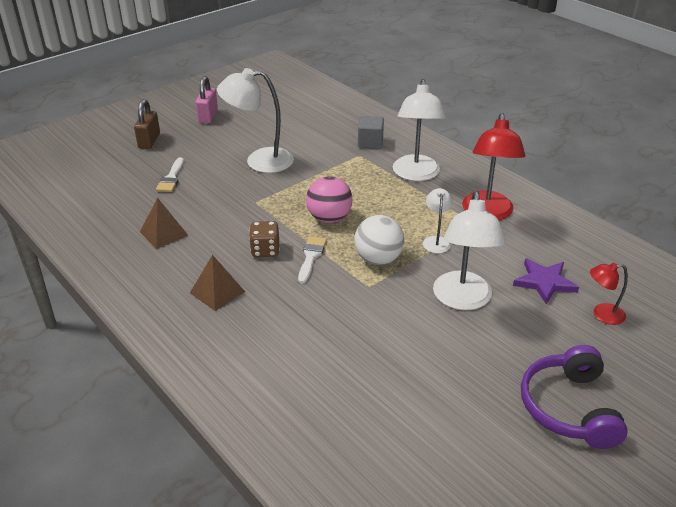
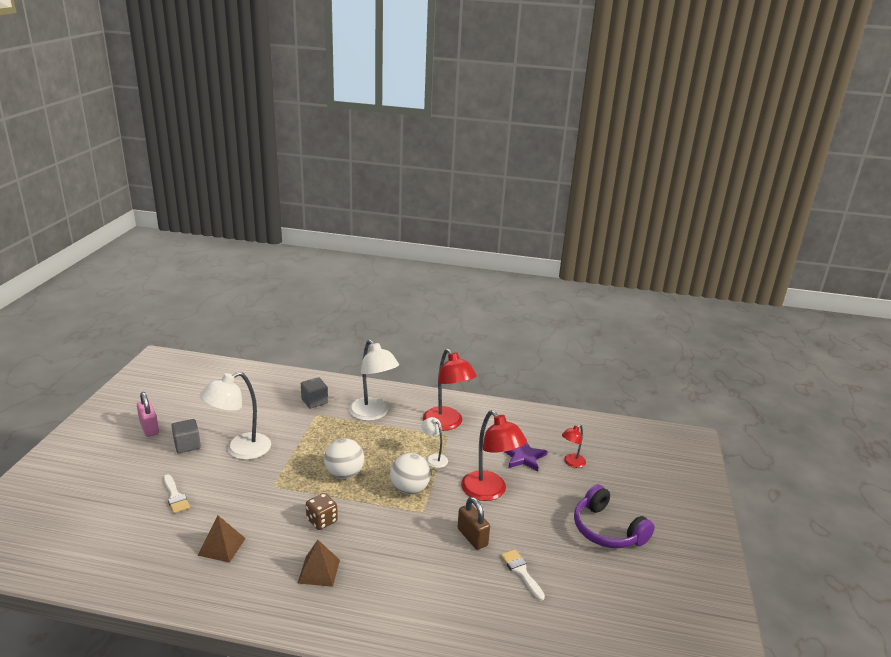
camera: 40 degrees left, 10 degrees down
(149, 141) = (114, 471): brown padlock -> brown padlock (472, 537)
(222, 140) = (187, 445): none -> grey cube
(311, 257) = (361, 509): white brush -> white brush (521, 572)
(329, 218) = (344, 474): pink ball -> white ball
(462, 300) = (489, 492): white lamp -> red lamp

